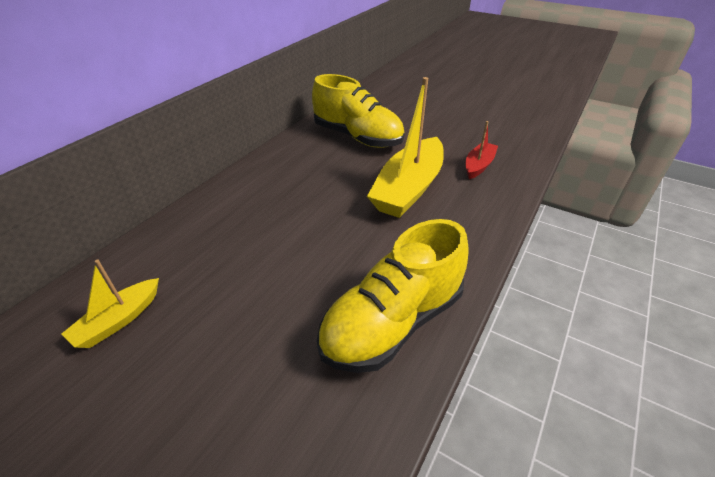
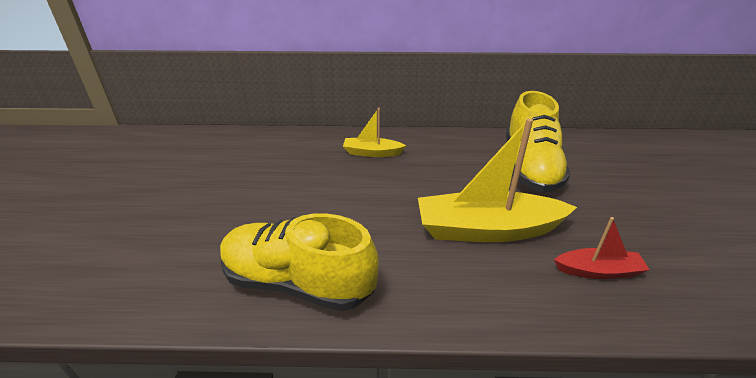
camera: 60 degrees right, 5 degrees down
(118, 320) = (232, 159): yellow boat -> yellow boat (372, 153)

